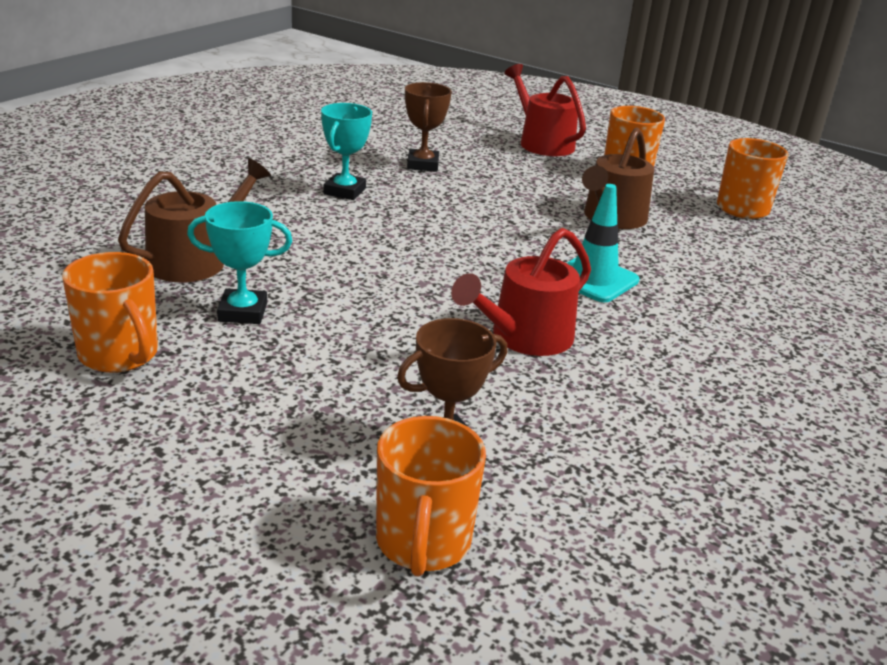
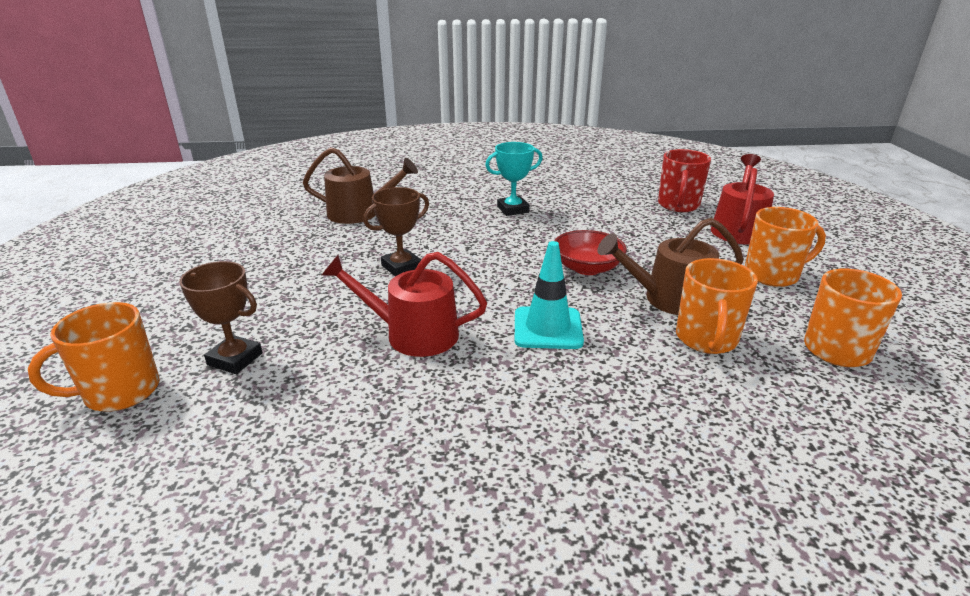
camera: 55 degrees right, 0 degrees up
(119, 355) = (238, 239): orange mug -> orange mug (706, 339)
(242, 312) = (320, 245): turquoise trophy -> none
(422, 165) = (601, 212): brown trophy -> brown trophy (401, 267)
(465, 136) = (678, 205): none -> red mug
(517, 219) = (587, 268): none -> red bowl

